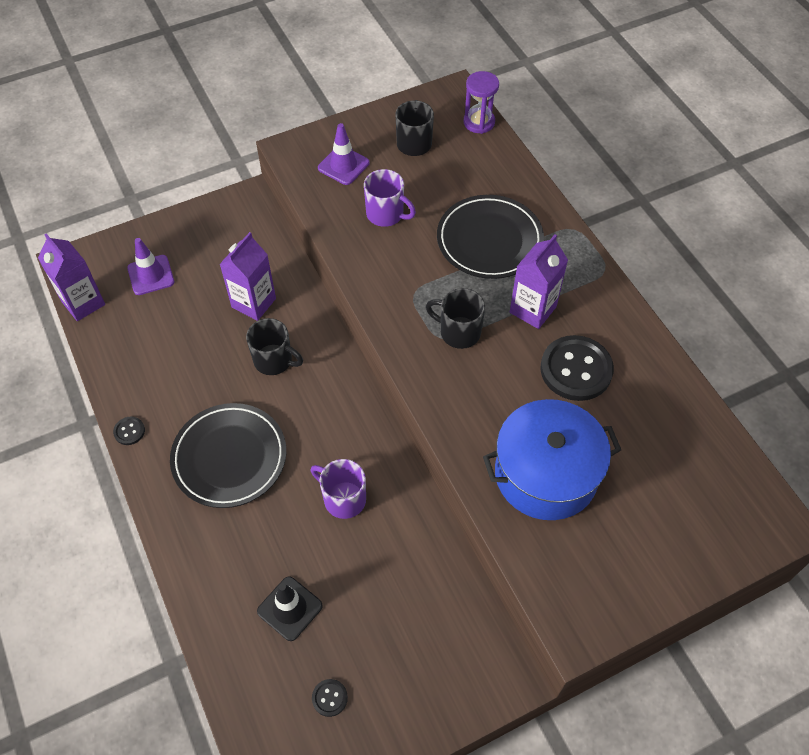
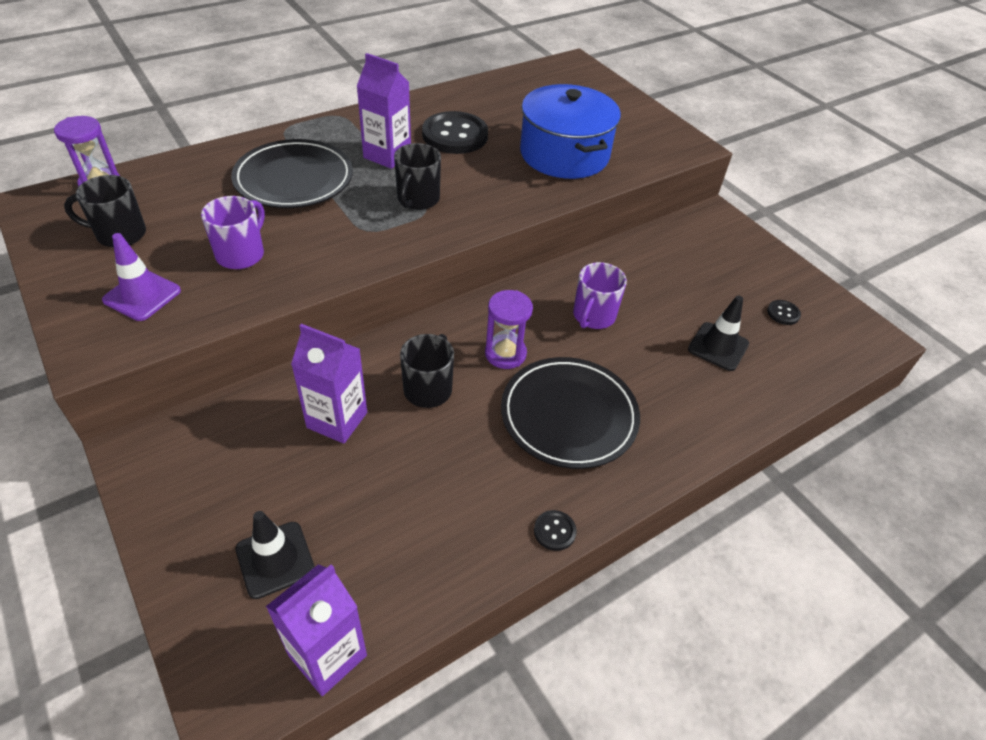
camera: 100 degrees left, 10 degrees down
(151, 275) = (275, 559): purple traffic cone -> black traffic cone
(304, 418) = (505, 354): none -> purple hourglass

